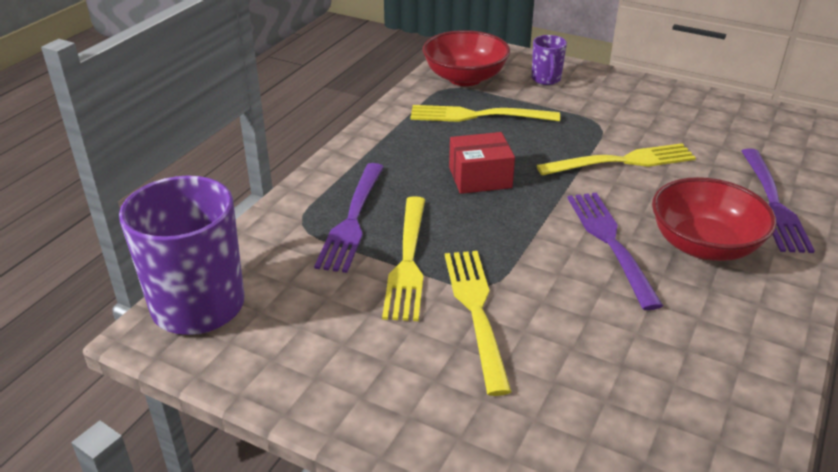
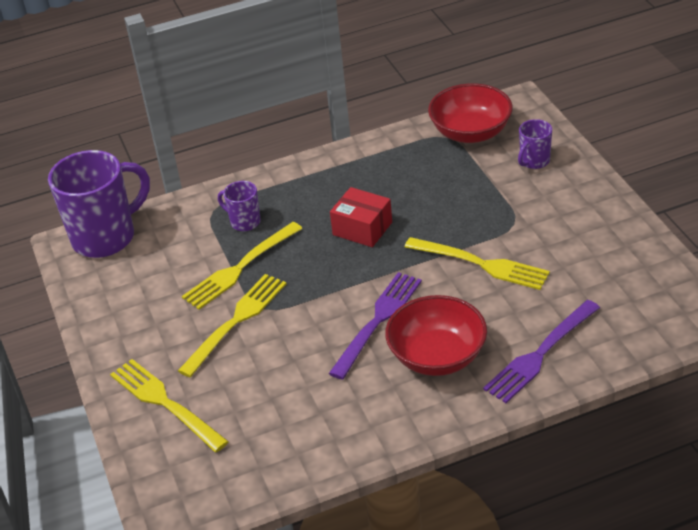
camera: 45 degrees right, 5 degrees up
(352, 220) = (244, 222): purple fork -> purple mug
(478, 116) = (432, 174): yellow fork -> yellow fork (165, 403)

